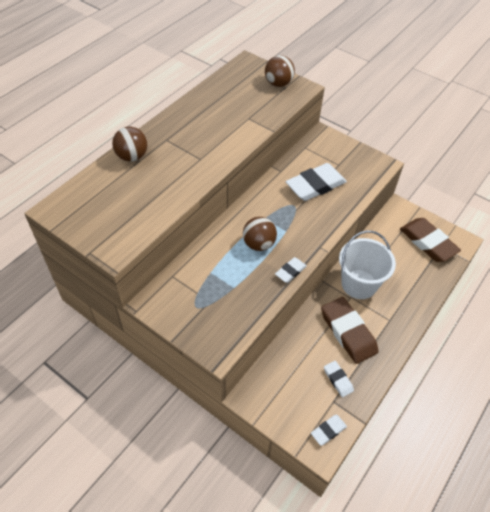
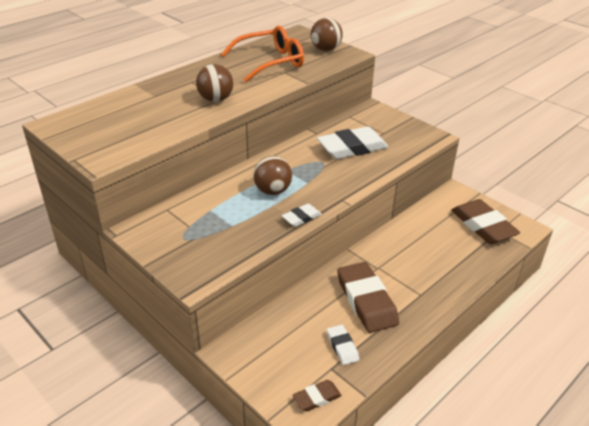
camera: 10 degrees right, 15 degrees down
(132, 156) = (151, 91): brown ball -> brown ball (216, 99)
(232, 106) = (270, 62): none -> orange glasses
(328, 431) = (317, 398): white eraser -> brown eraser
(359, 284) = (390, 256): white bucket -> none

